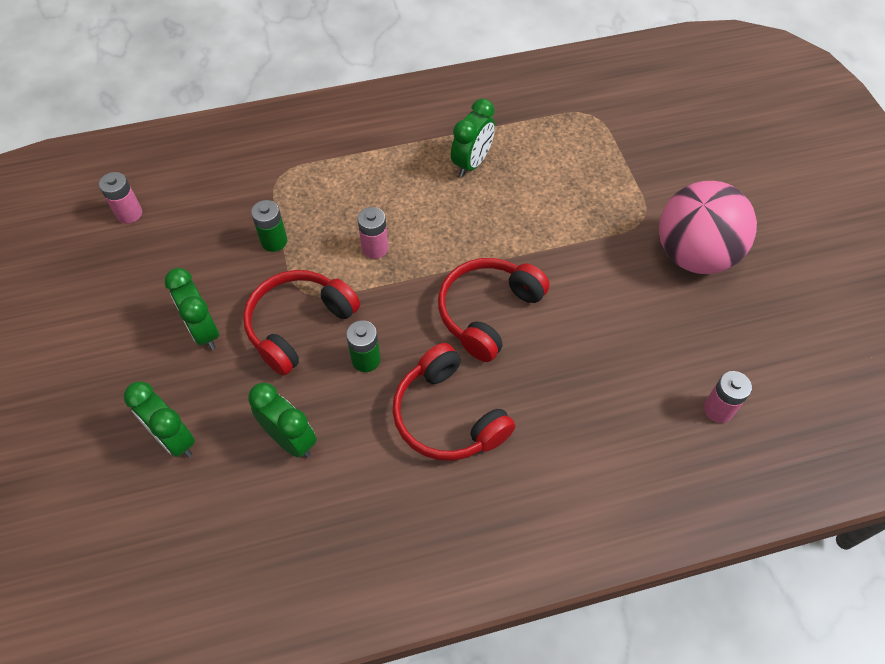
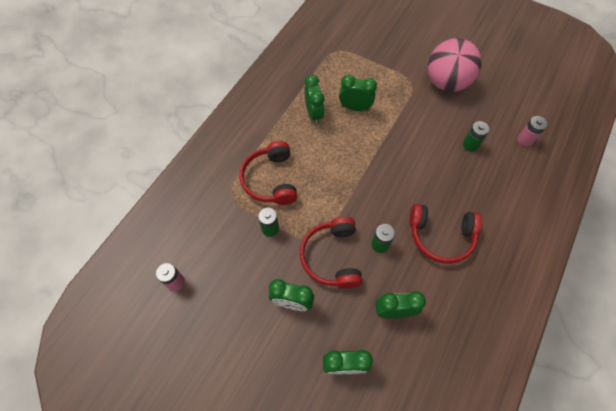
camera: 45 degrees left, 5 degrees up
(375, 248) = (320, 190): pink battery -> none
(488, 312) = (402, 176): red headphones -> red headphones (270, 180)
(530, 193) = (355, 107): none -> green clock
(627, 351) = (470, 145): none -> green battery

